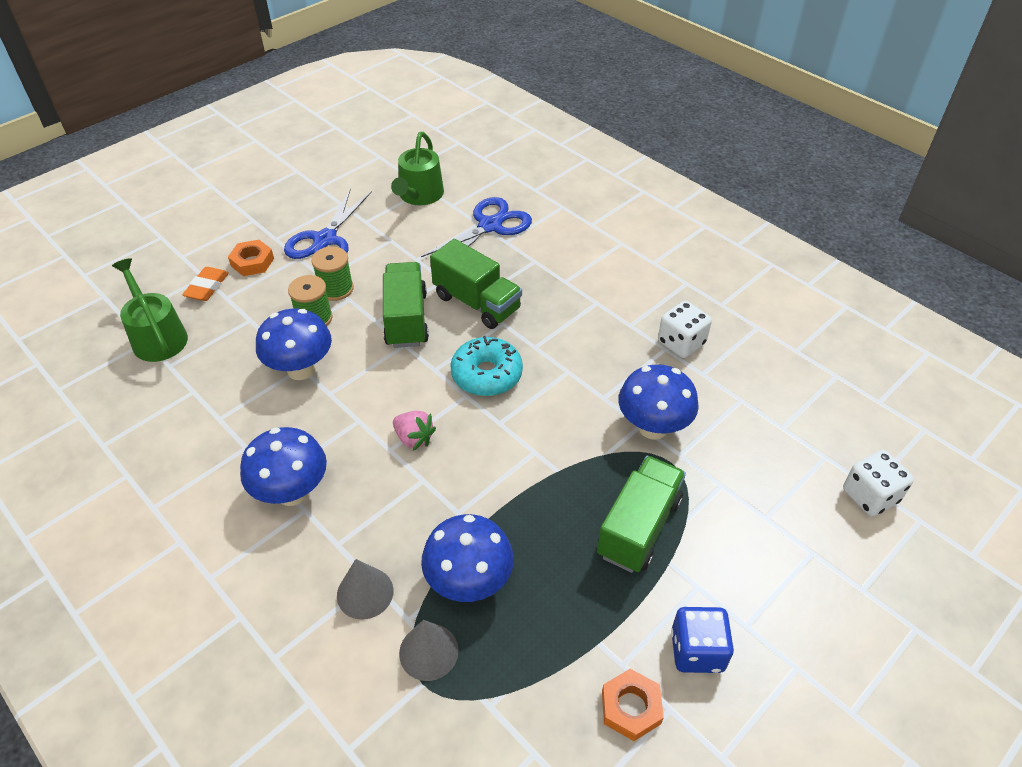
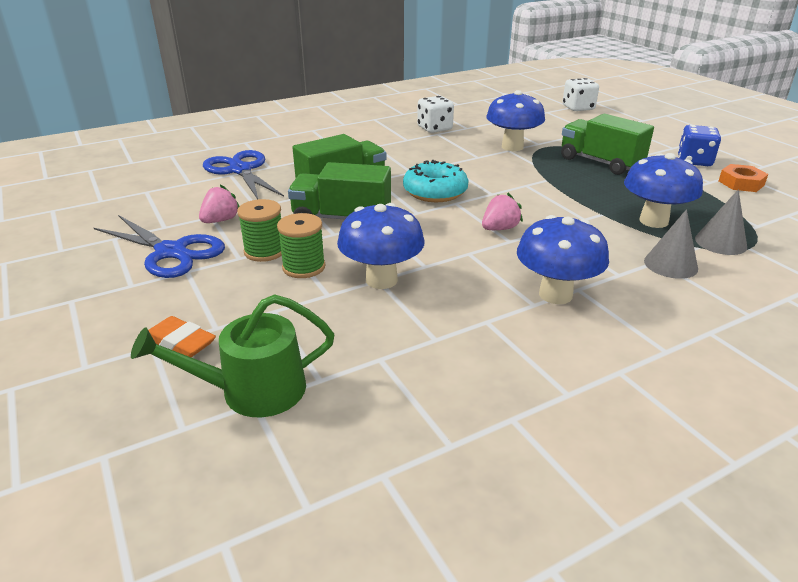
camera: 75 degrees left, 15 degrees down
(252, 262) = (162, 304): orange nut -> none
(383, 247) = (221, 220): none -> pink strawberry
(419, 195) = (154, 195): green watering can -> none

